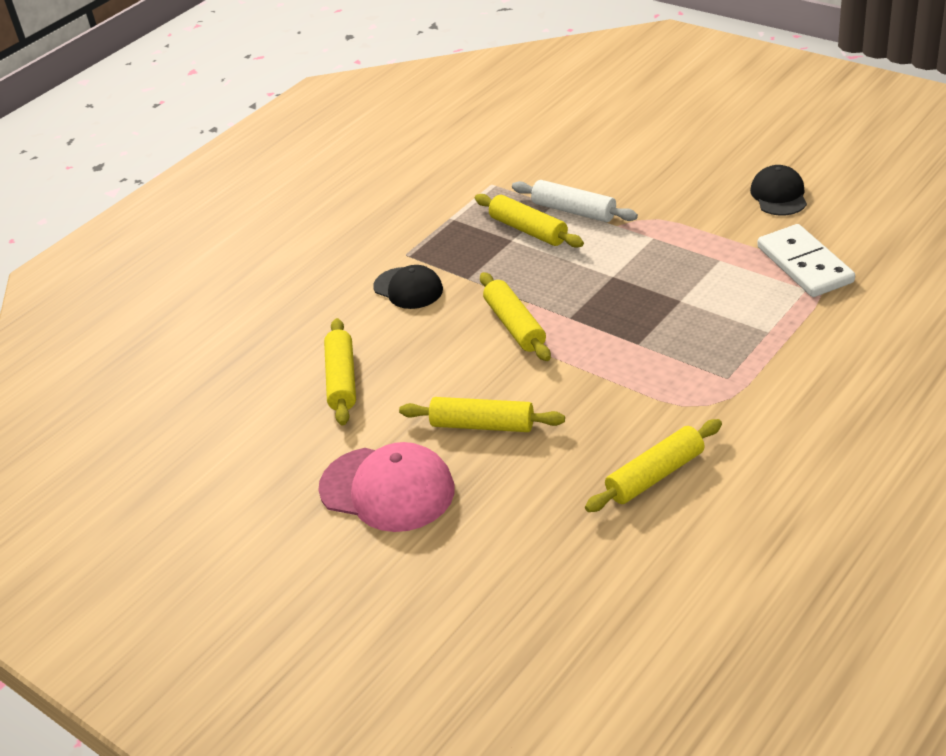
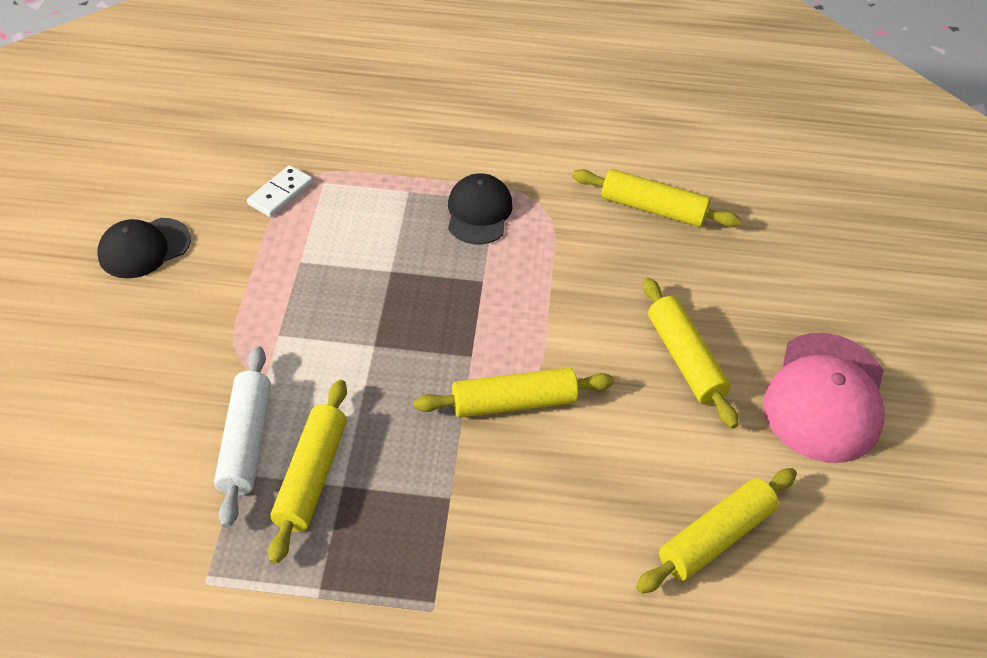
camera: 130 degrees left, 10 degrees up
(387, 489) = (825, 397): pink cap -> pink cap turned 150 degrees counterclockwise
(408, 288) = (506, 561): black cap -> black cap (479, 212)
(515, 325) = (514, 402): yellow rolling pin -> yellow rolling pin turned 45 degrees clockwise
(805, 264) = (280, 193): white domino -> white domino, size x0.56

